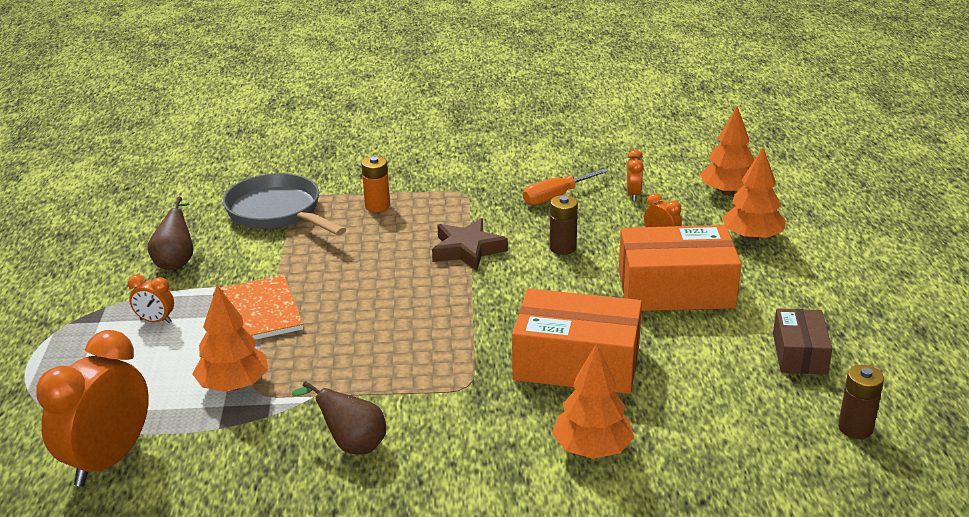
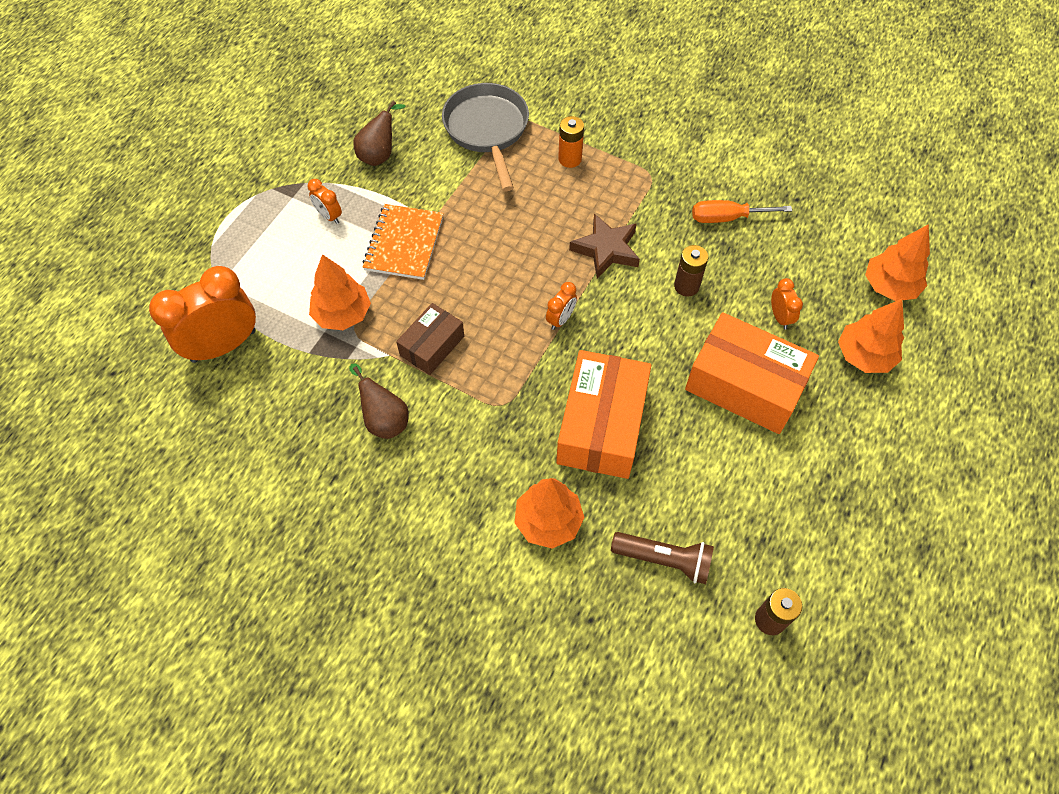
camera: 30 degrees right, 30 degrees up
(576, 362) = (602, 425): orange box -> orange box turned 60 degrees clockwise
(633, 195) = (798, 248): orange clock -> orange clock (560, 319)
(725, 429) = (664, 560): none -> brown flashlight
(799, 353) = (791, 515): brown box -> brown box (432, 346)

